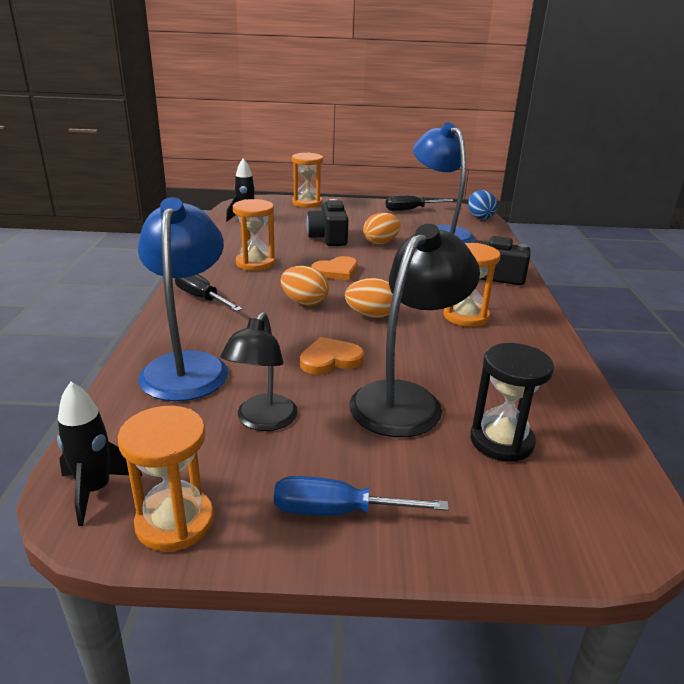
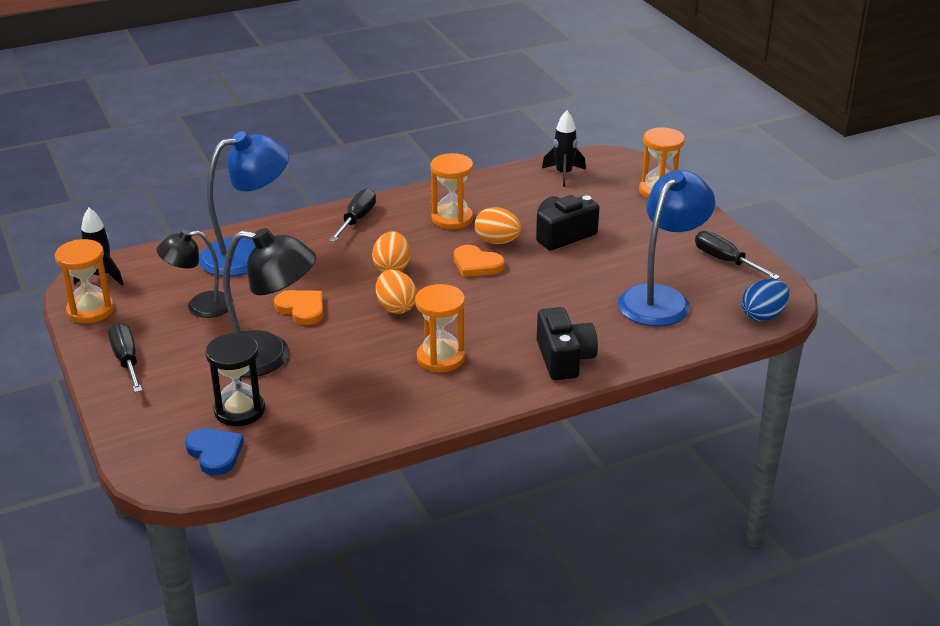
camera: 65 degrees right, 5 degrees up
(338, 511) = (126, 360): blue screwdriver -> black screwdriver
(381, 243) = (584, 269): orange egg -> orange egg (497, 241)
(582, 478) = (215, 453): none -> blue heart

